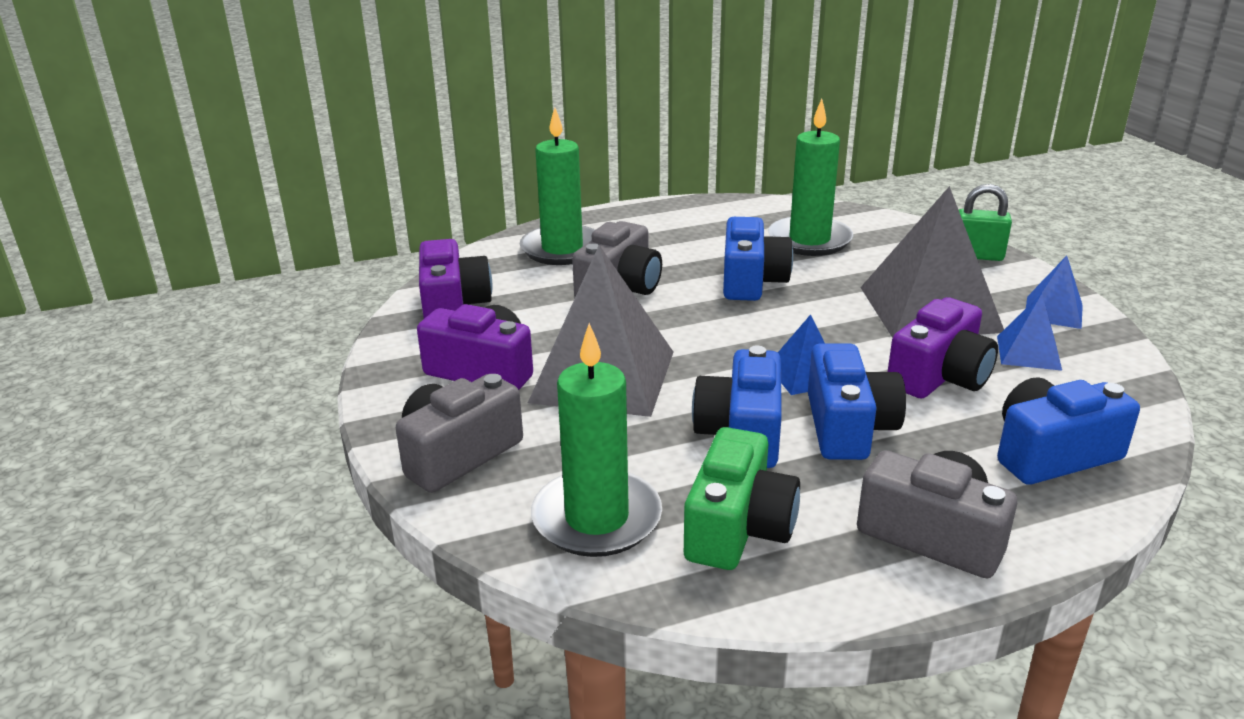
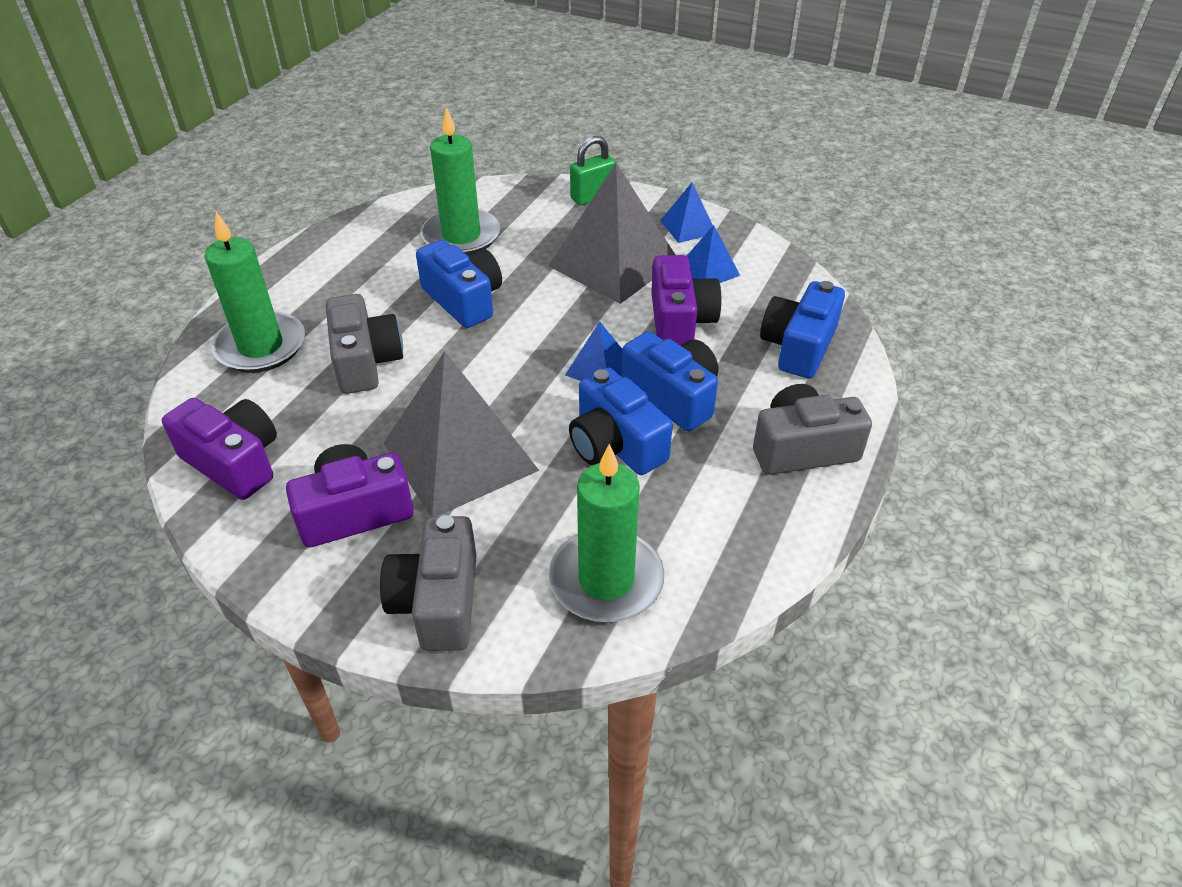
camera: 45 degrees left, 15 degrees up
(738, 527) = (698, 521): green camera -> none

